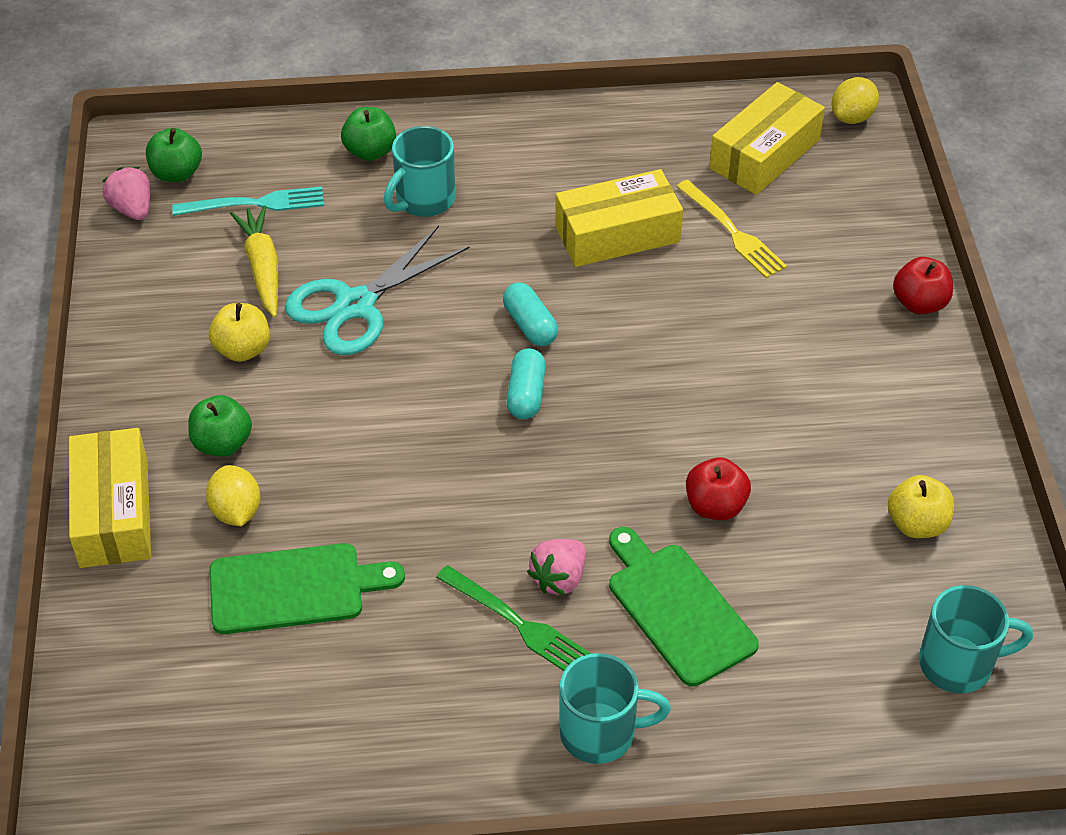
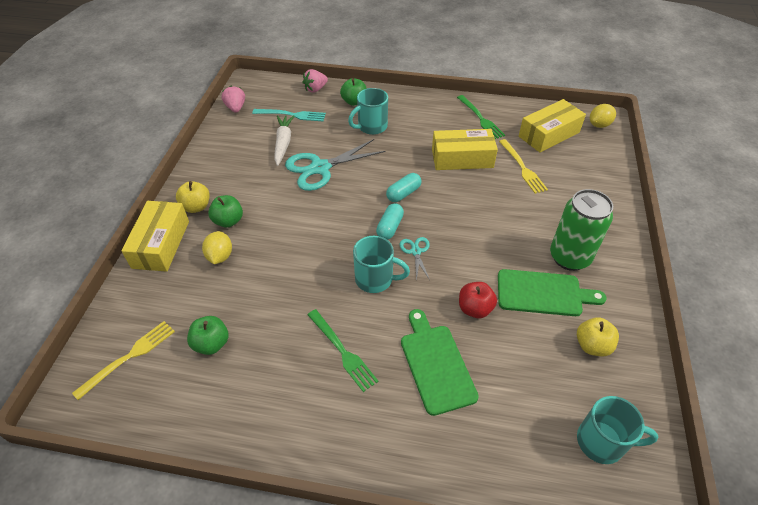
camera: 15 degrees right, 0 degrees up
(155, 713) = (130, 356): none -> yellow fork
(177, 173) = (262, 96): green apple -> green apple (211, 344)
(243, 349) = (258, 178): yellow apple -> yellow apple (196, 207)
(262, 268) = (283, 143): yellow carrot -> white carrot
(294, 588) = (231, 303): green cutting board -> green cutting board (543, 293)
(530, 325) = (403, 193): turquoise capsule -> turquoise capsule turned 60 degrees clockwise
(559, 578) = (374, 330): pink strawberry -> pink strawberry (315, 89)
(586, 429) = (416, 251): none -> turquoise scissors
(600, 733) = (367, 431): turquoise mug -> turquoise mug (375, 279)
(630, 144) = (481, 119): none -> green fork
(851, 384) = (569, 257): none -> green can
(919, 303) = (618, 222): red apple -> none

